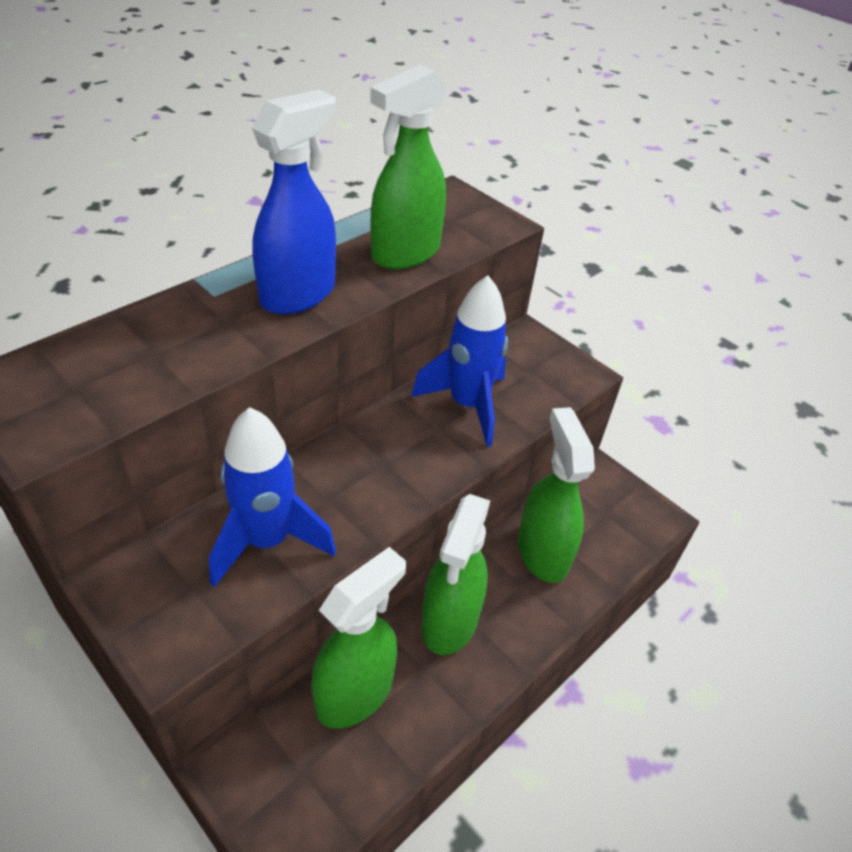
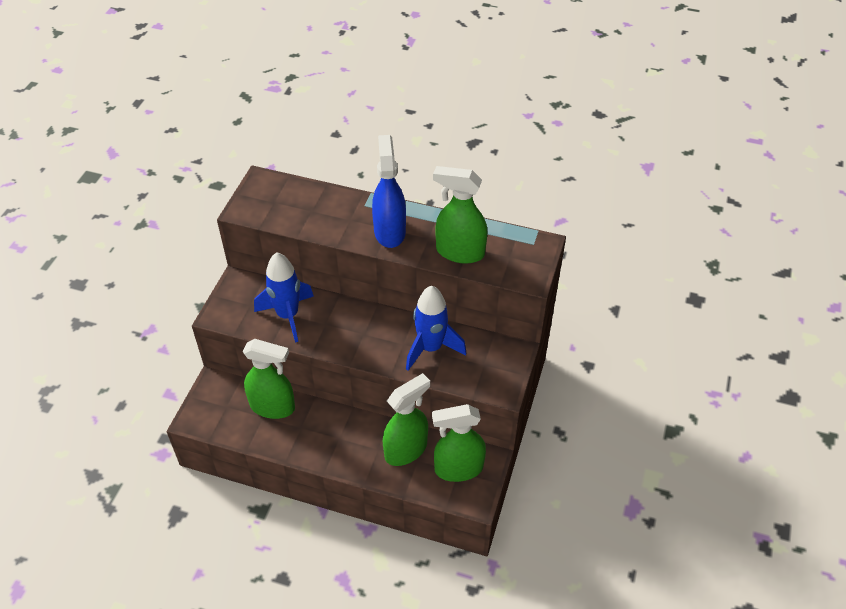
camera: 65 degrees right, 5 degrees up
(298, 294) = (389, 231): blue spray bottle -> blue spray bottle turned 105 degrees counterclockwise
(449, 621) = (333, 426): green spray bottle -> green spray bottle (458, 468)

